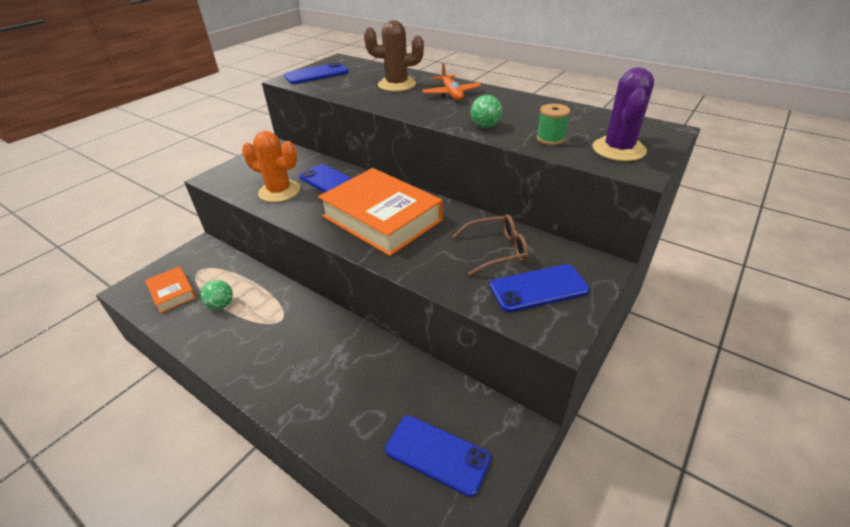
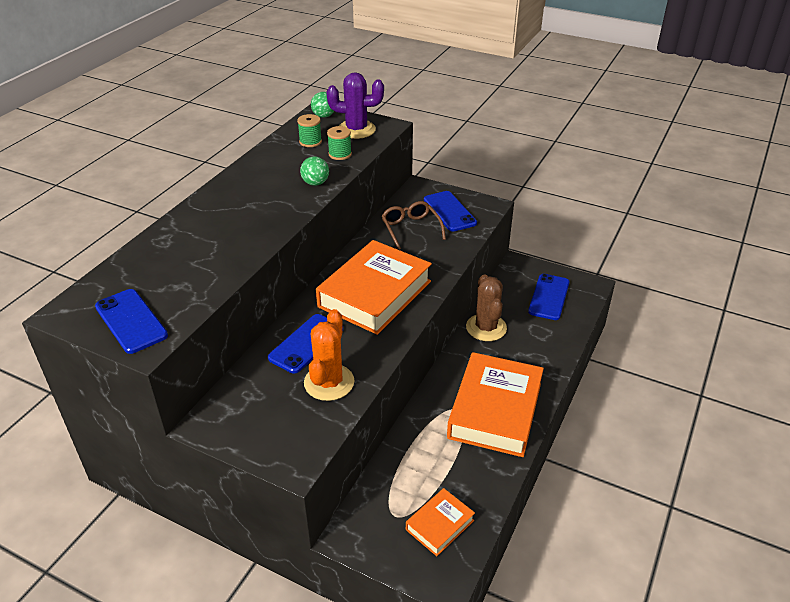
camera: 100 degrees left, 0 degrees up
(221, 305) = (448, 466): green ball -> green ball (324, 116)
(263, 349) = (495, 410): none -> orange book
(397, 85) = (193, 244): brown cactus -> brown cactus (486, 328)
(451, 94) = (230, 205): orange plane -> none
(578, 124) = (310, 142): none -> green spool

